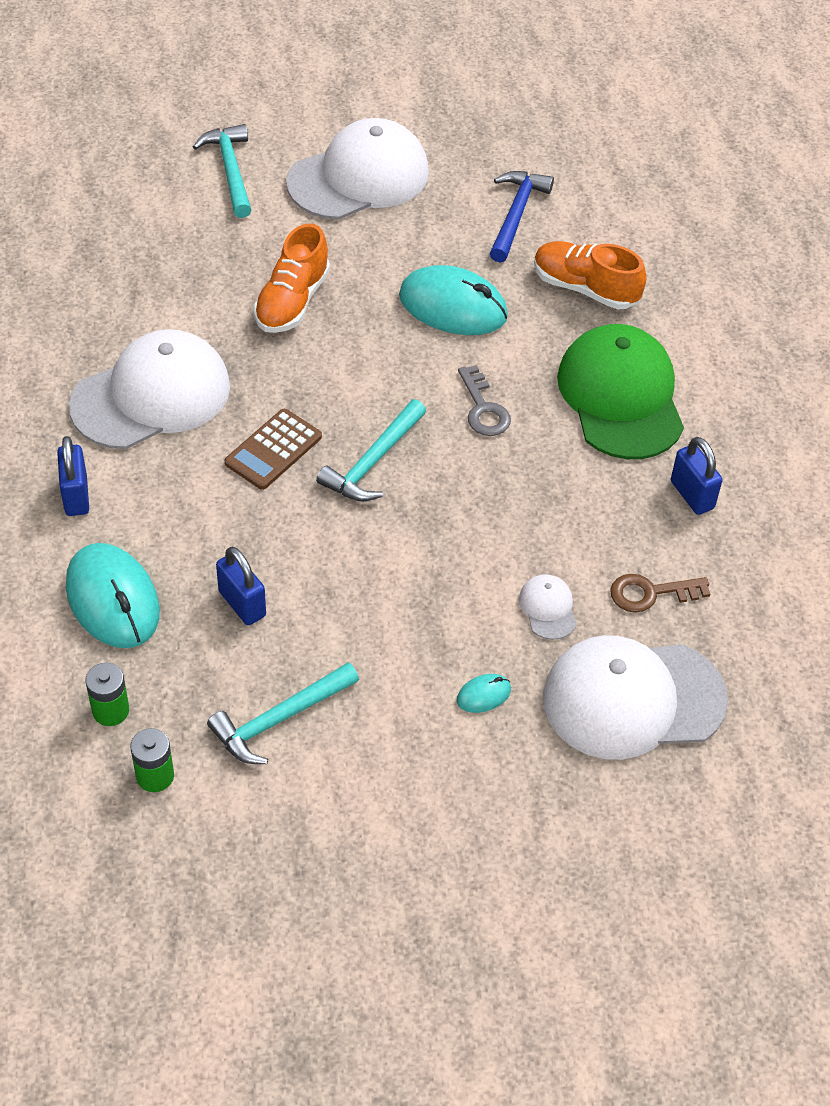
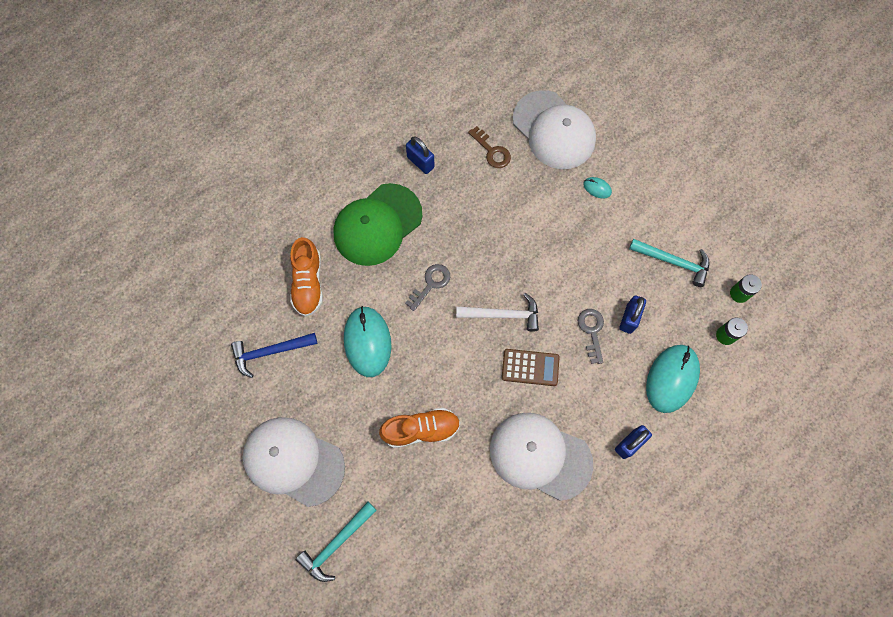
camera: 120 degrees left, 20 degrees up
(262, 547) = (591, 331): none -> grey key
(373, 462) = (503, 315): turquoise hammer -> white hammer
(548, 608) = (532, 188): white cap -> none
(692, 495) = (420, 162): blue padlock -> blue padlock turned 75 degrees counterclockwise

